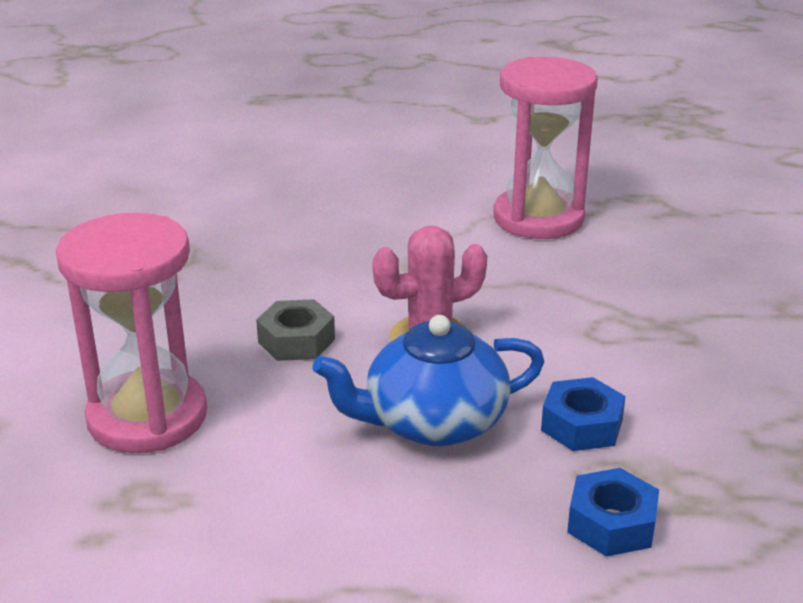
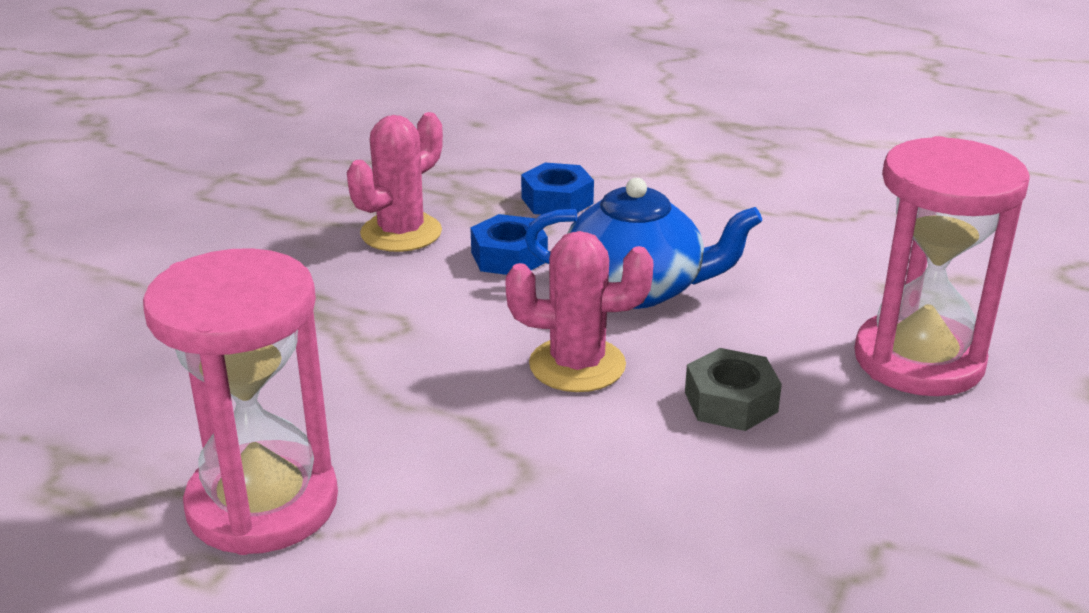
camera: 155 degrees left, 0 degrees up
(714, 423) = (401, 233): none -> pink cactus

